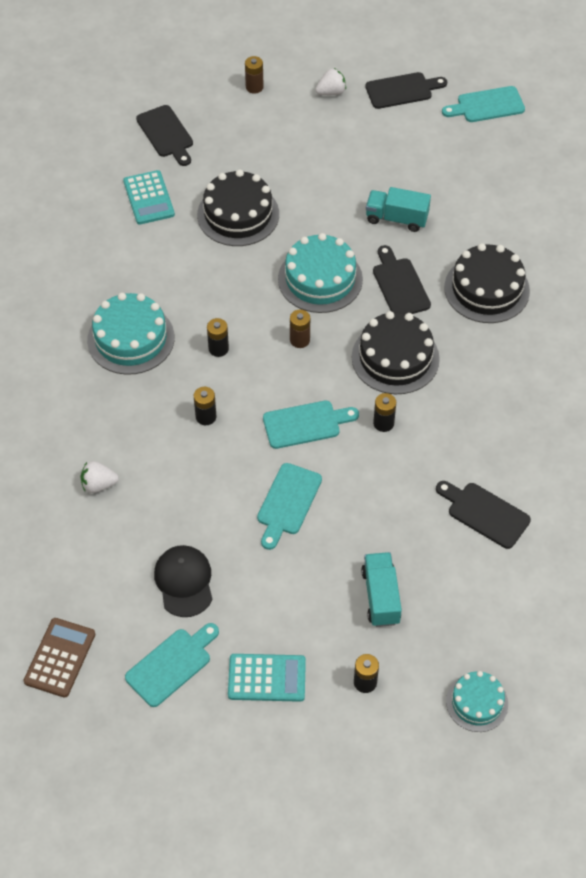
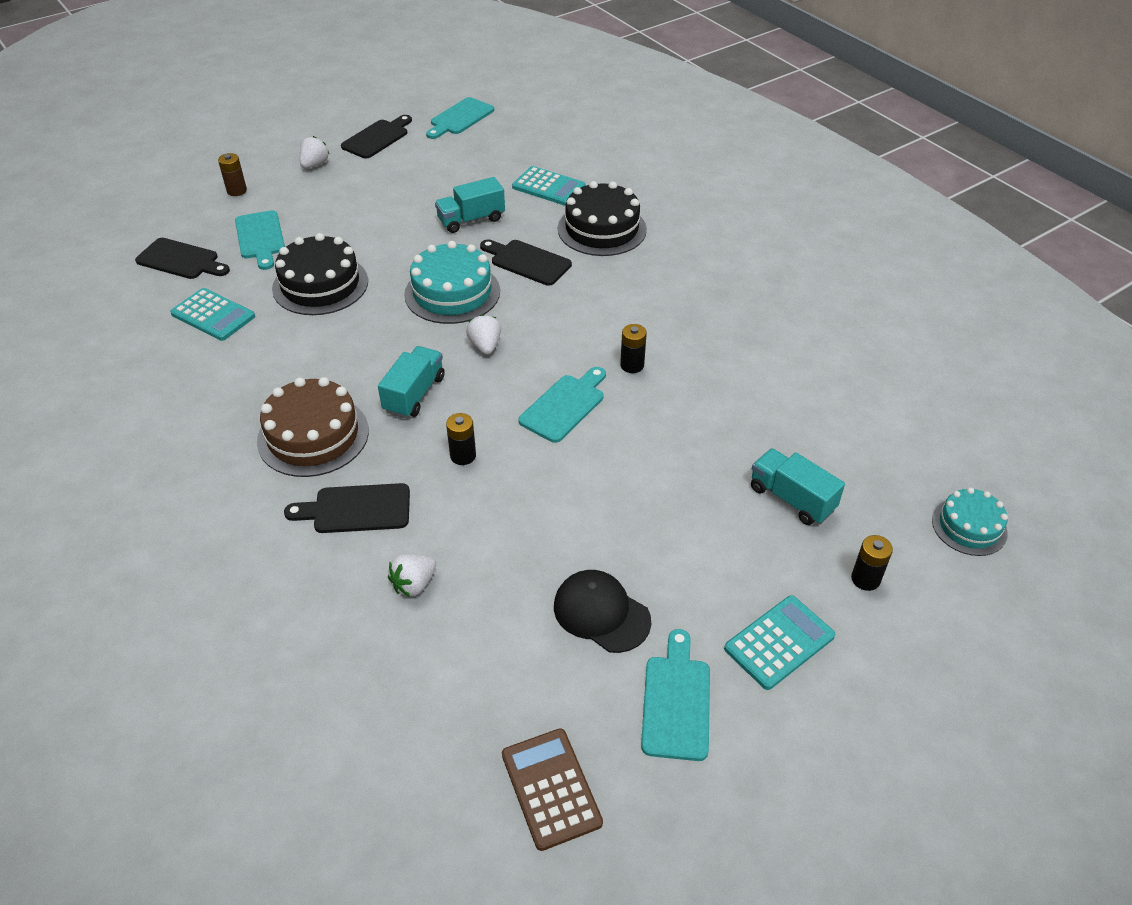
camera: 40 degrees left, 10 degrees down
(131, 339) = (313, 435): turquoise cake -> brown cake
(218, 349) = (414, 394): black battery -> turquoise truck
(288, 503) = (621, 477): turquoise cutting board -> turquoise cutting board (260, 238)
(299, 340) = (485, 346): brown battery -> white strawberry
(395, 358) = (585, 313): black cake -> none
(485, 513) = (793, 380): black cutting board -> black cutting board (356, 509)
(487, 222) = (548, 187): none -> turquoise calculator

